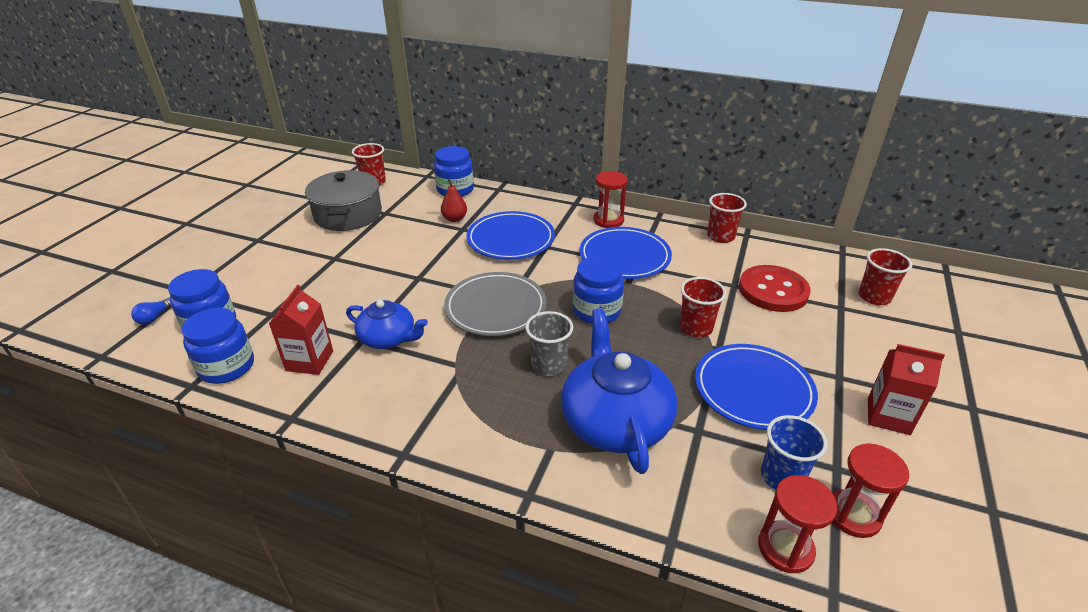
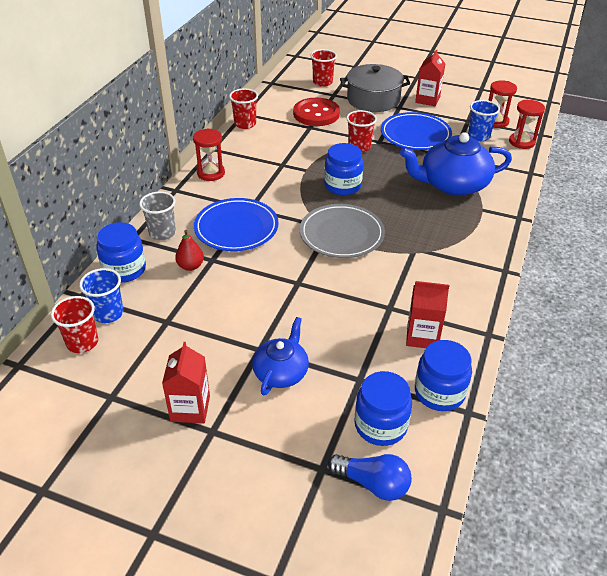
camera: 90 degrees left, 5 degrees up
(154, 317) = (373, 483): blue light bulb -> blue light bulb, size x1.71
(285, 229) = (190, 408): none -> red carton
(348, 214) = (163, 354): grey pot -> grey pot (373, 100)
(388, 338) = (387, 292): blue teapot -> blue teapot (281, 372)
(402, 188) = (108, 313): none -> blue cup
(549, 365) = (406, 208): grey cup -> grey cup (162, 233)
(624, 257) = (270, 169): blue plate -> none

